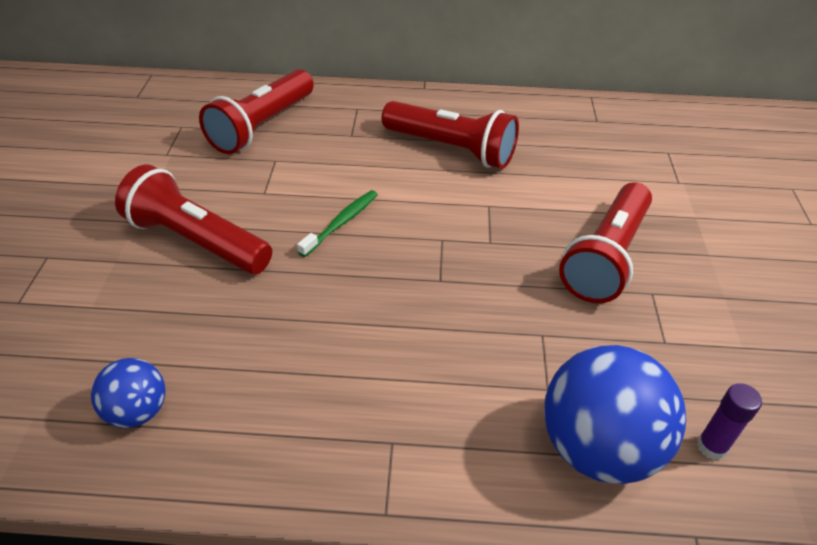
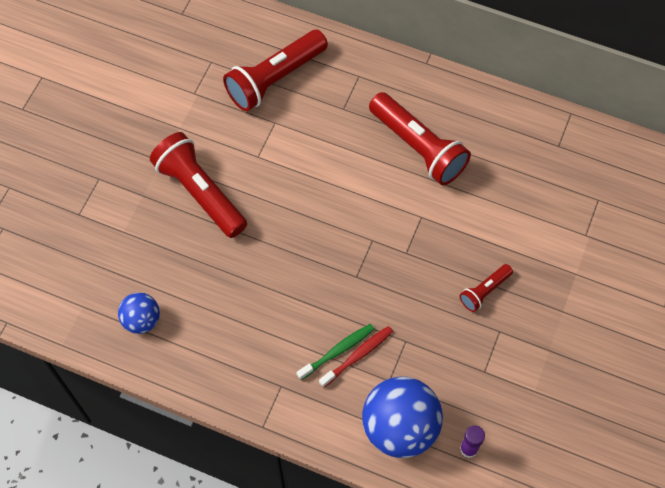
camera: 20 degrees right, 20 degrees up
(341, 223) = (305, 203): green toothbrush -> green toothbrush (337, 351)
(487, 370) = (358, 356): none -> red toothbrush
(606, 257) = (484, 291): red flashlight -> red flashlight, size x0.50

